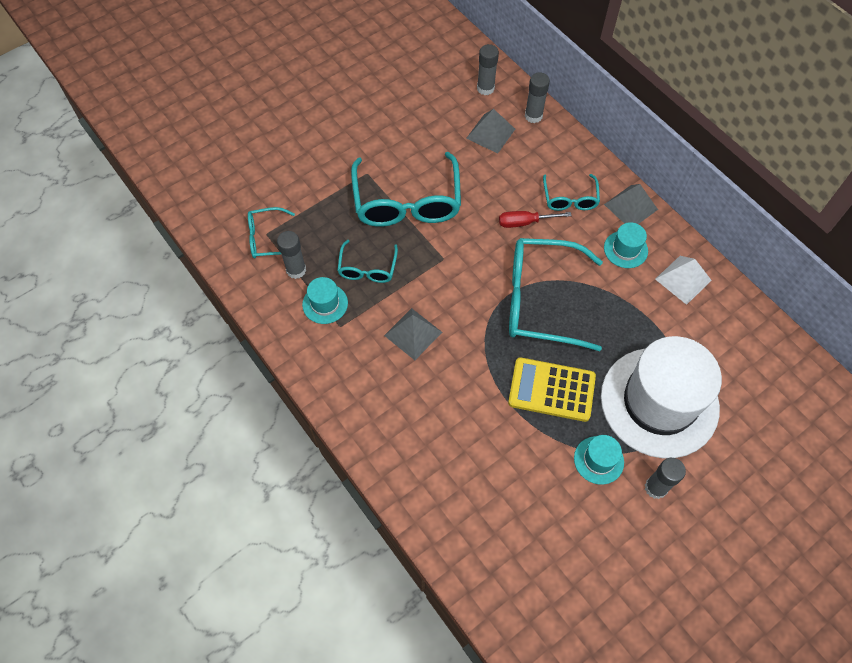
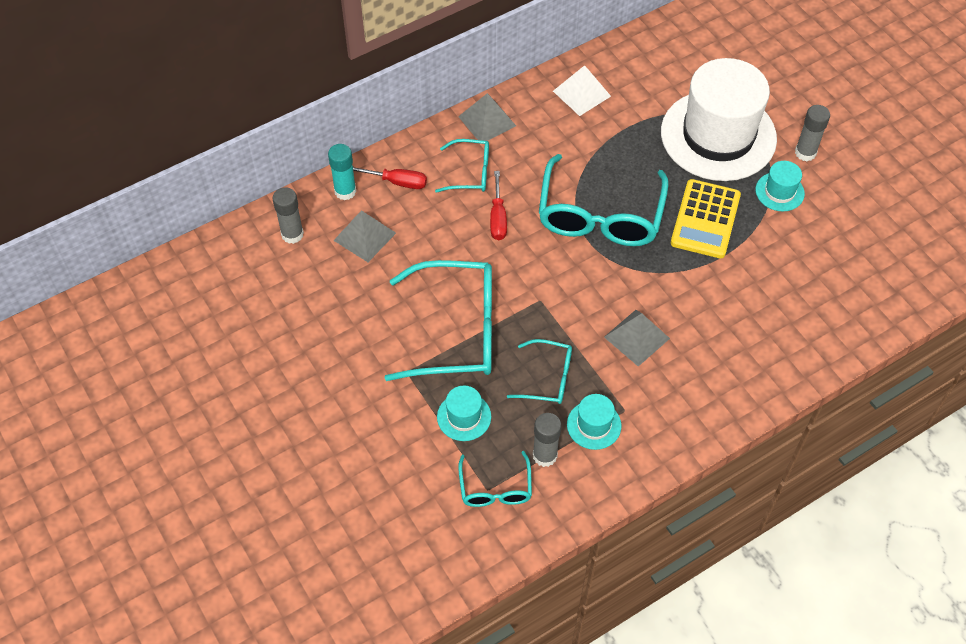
camera: 85 degrees left, 5 degrees down
(533, 116) = (345, 191): grey glue stick -> turquoise glue stick
(549, 149) = (397, 182): none -> red screwdriver
(625, 249) = (541, 134): turquoise hat -> turquoise hat (464, 417)

